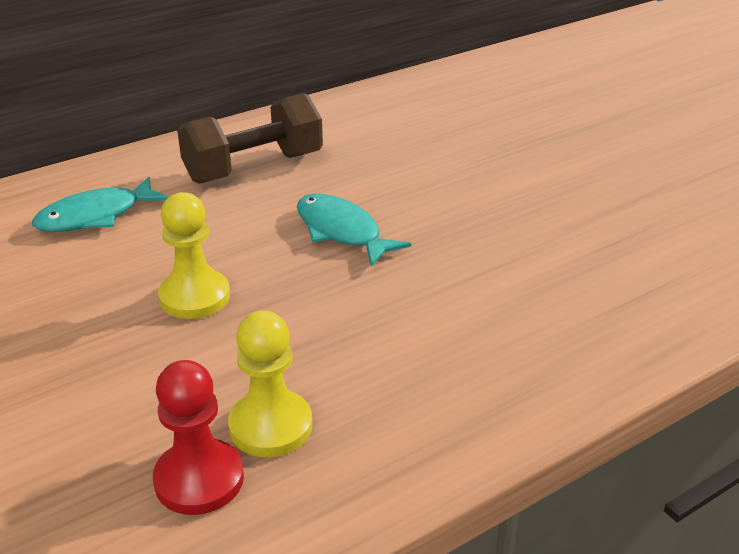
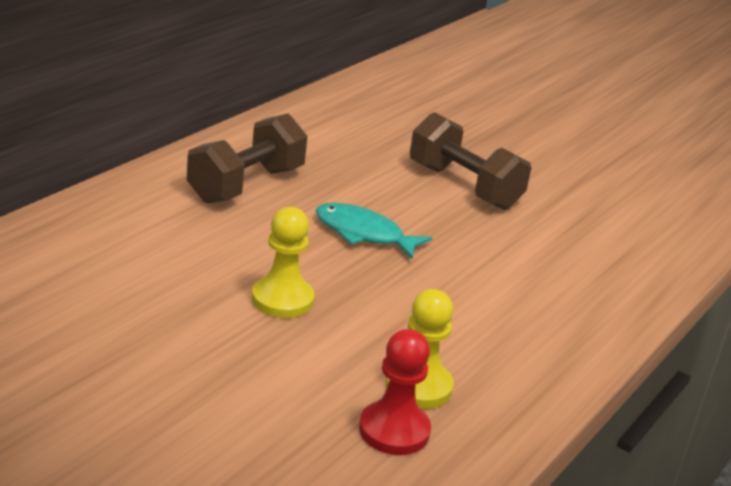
camera: 25 degrees left, 5 degrees down
(95, 216) = (135, 241): turquoise fish -> none
(498, 188) = (464, 186): none -> brown dumbbell

